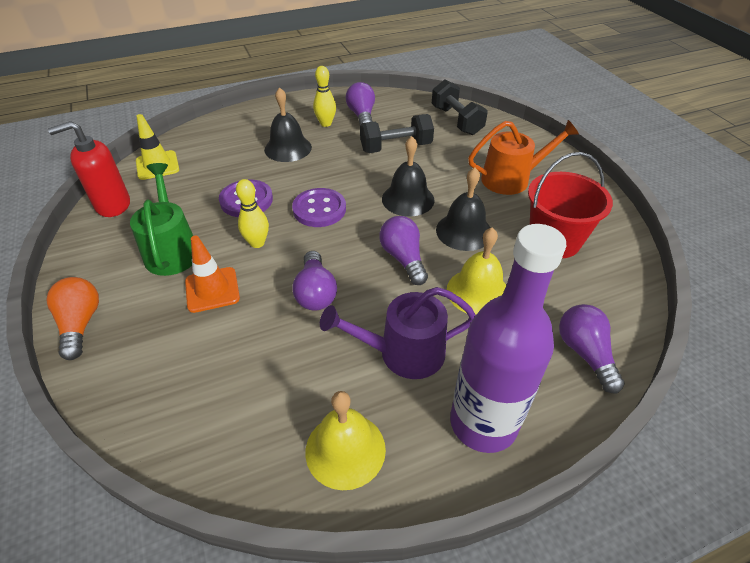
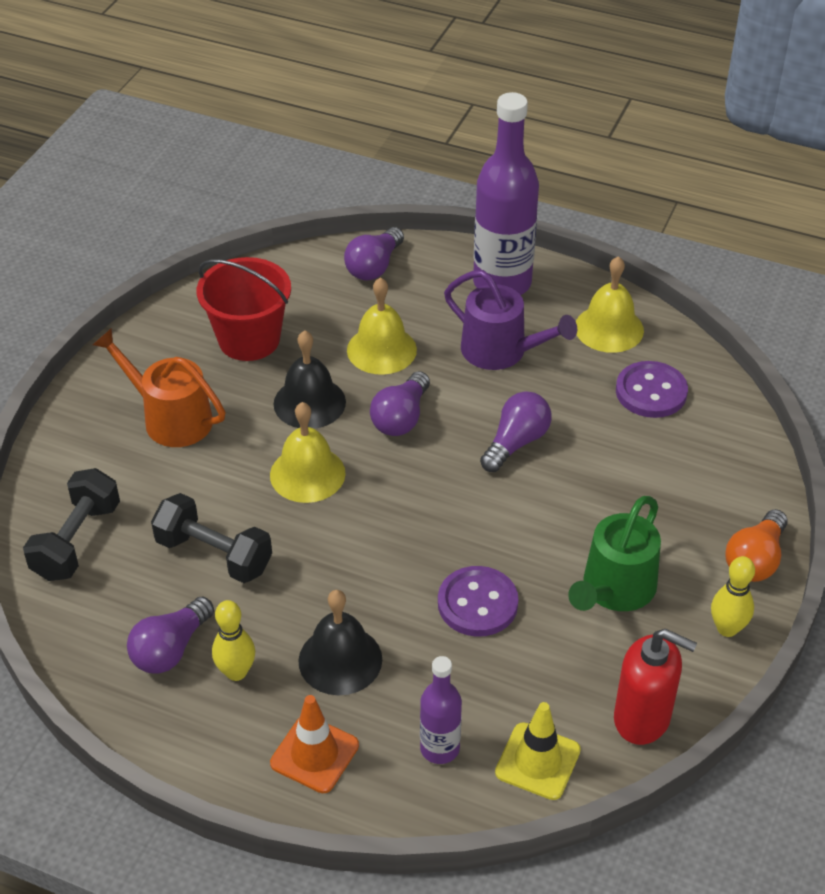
camera: 135 degrees left, 0 degrees up
(208, 147) = (439, 748): none -> purple bottle
(212, 290) = (607, 511): orange traffic cone -> orange traffic cone (314, 754)
(257, 243) = (519, 534): yellow bowling pin -> yellow bowling pin (727, 628)
(319, 209) = (412, 529): purple button -> purple button (651, 392)
(408, 199) = (307, 474): black bell -> yellow bell

